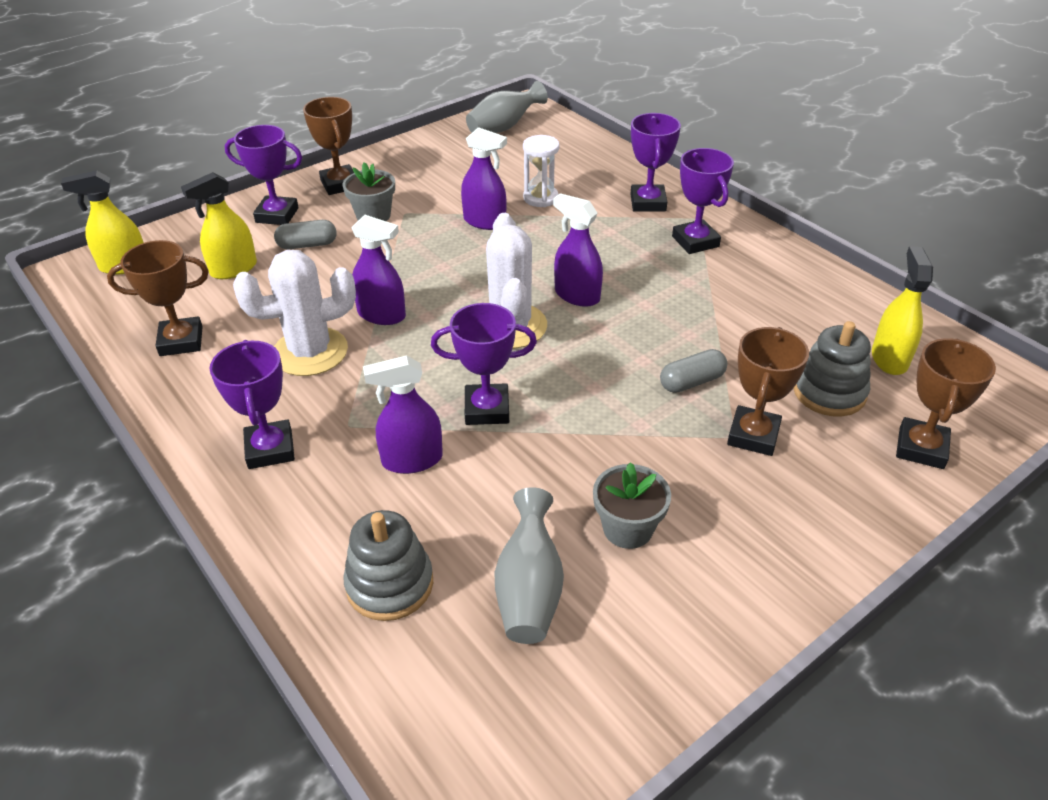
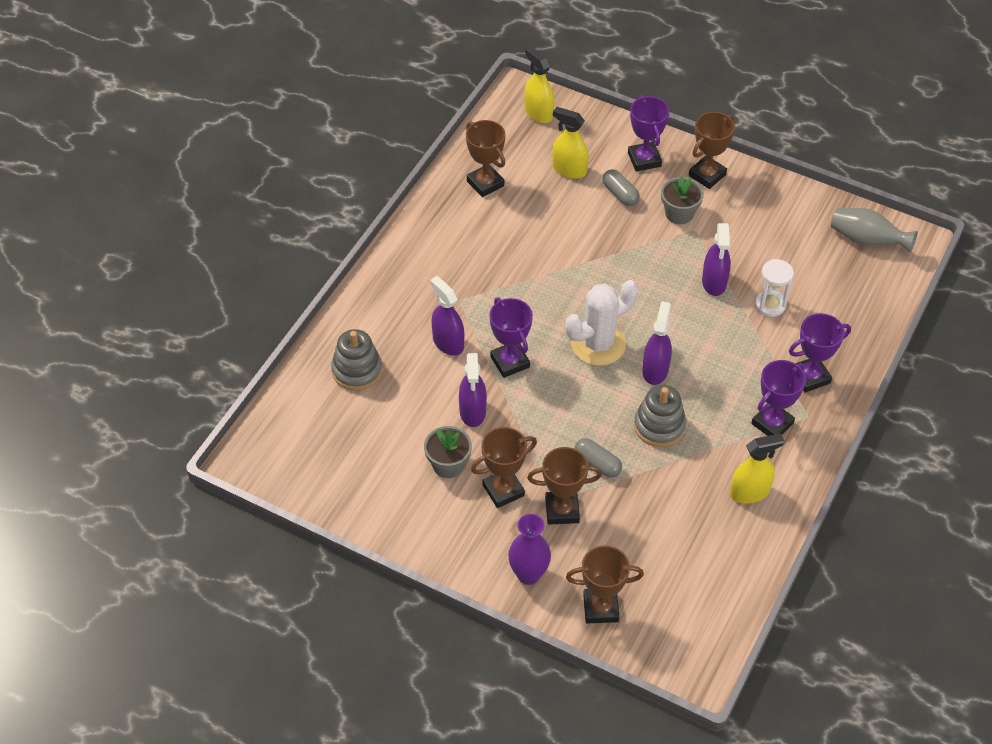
camera: 65 degrees right, 10 degrees up
(270, 449) = (421, 273): purple trophy -> none
(310, 352) = (511, 251): white cactus -> none
(382, 315) = (569, 270): purple spray bottle -> purple spray bottle (472, 411)
(529, 589) = (383, 433): grey vase -> none
(698, 483) = (503, 490): none -> brown trophy
(829, 392) = (631, 546): grey stacking toy -> grey stacking toy (659, 426)
(850, 501) = (528, 574): none -> purple vase
(889, 358) = (691, 578): yellow spray bottle -> yellow spray bottle (749, 492)

